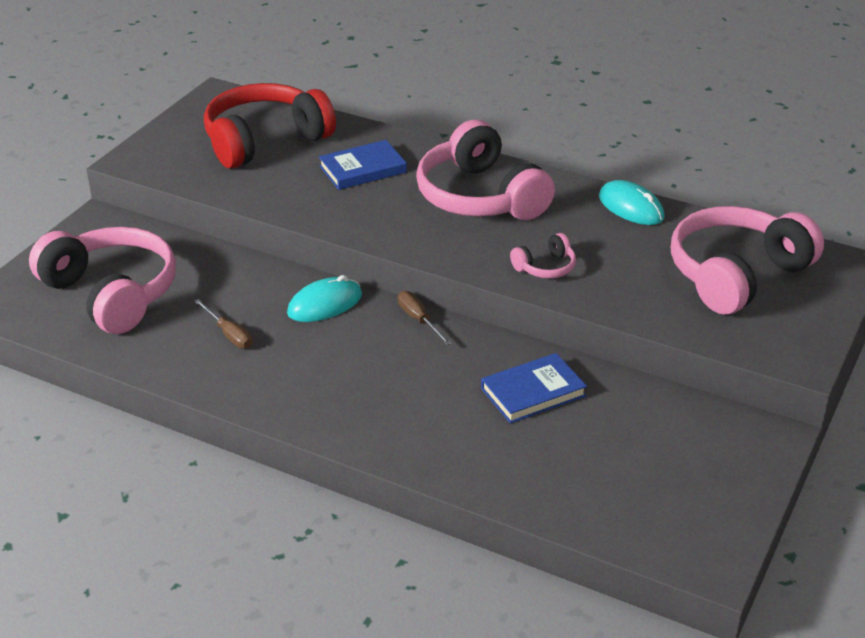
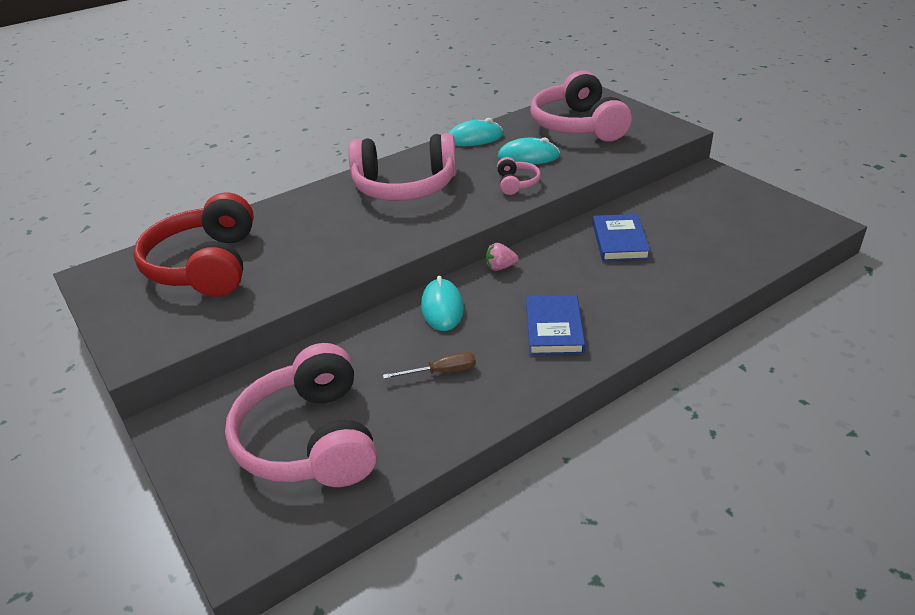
camera: 60 degrees left, 0 degrees up
(111, 293) = (310, 439): pink headphones -> pink headphones turned 90 degrees counterclockwise
(362, 169) = (310, 227): blue book -> blue book (554, 328)
(419, 320) = (500, 267): brown screwdriver -> pink strawberry
(617, 258) = (528, 157): none -> turquoise mouse

